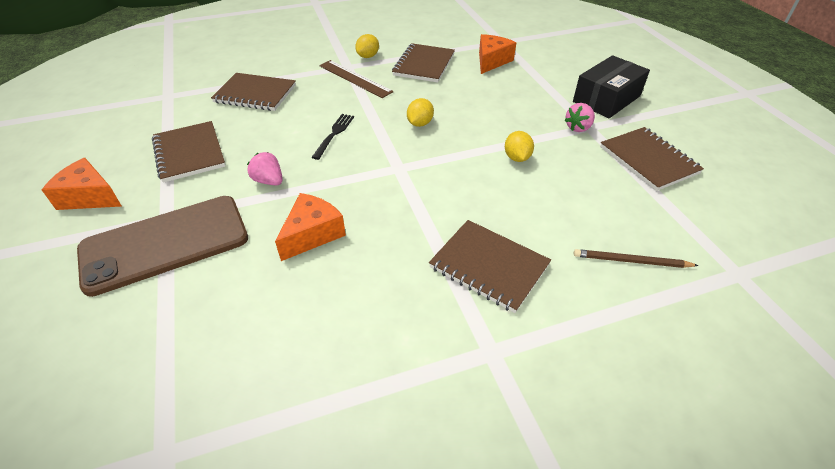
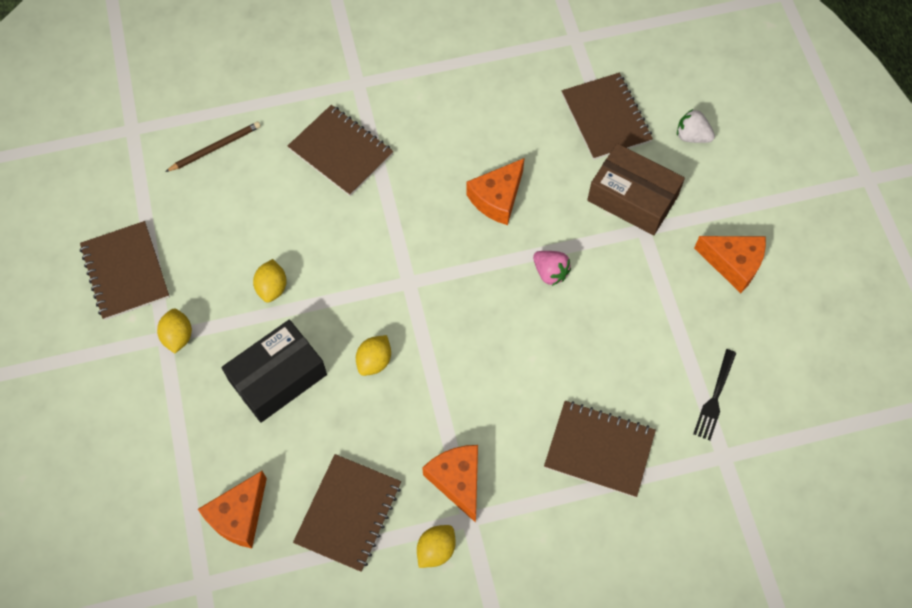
camera: 175 degrees left, 20 degrees up
(59, 313) = (692, 136): none -> white strawberry
(165, 243) = (632, 198): brown phone -> brown box
(189, 153) = (651, 326): brown notebook -> brown notebook (606, 118)
(334, 134) = (483, 348): black fork -> black fork (715, 397)
(355, 78) = (457, 480): brown ruler -> orange cheese
(578, 128) = (178, 336): pink strawberry -> yellow lemon
(606, 99) = (111, 396): black box -> black box (278, 378)
(631, 261) = (215, 148): brown pencil -> brown pencil turned 45 degrees counterclockwise

